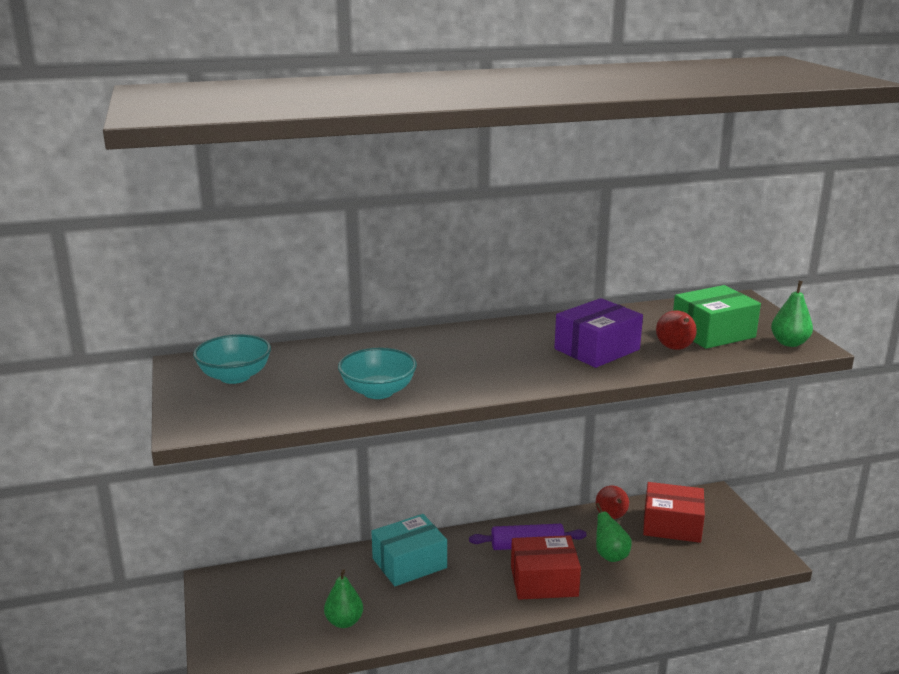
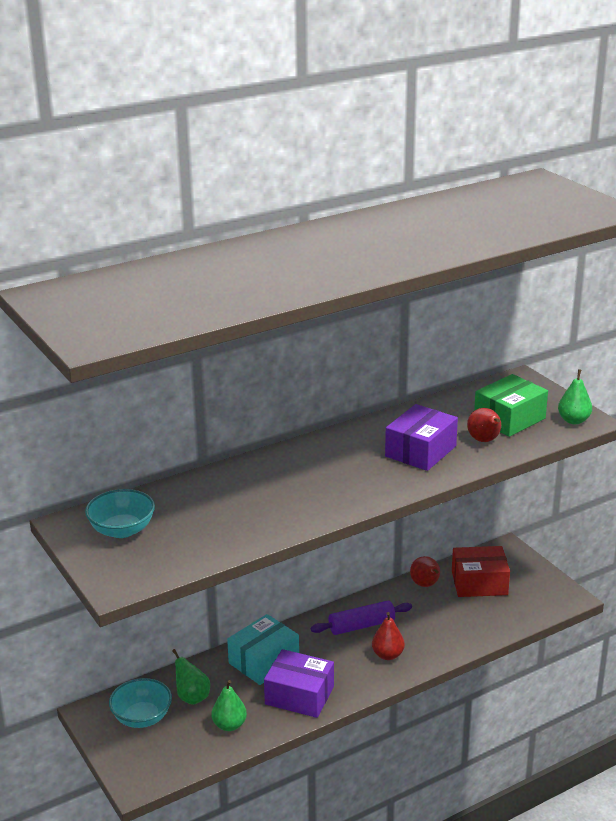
camera: 15 degrees left, 5 degrees up
(378, 391) = (257, 525): turquoise bowl -> turquoise bowl (142, 717)
(431, 605) = (299, 695): none -> purple box
(544, 581) = (387, 655): red box -> red pear
(610, 555) = (436, 621): green pear -> green pear (192, 697)

